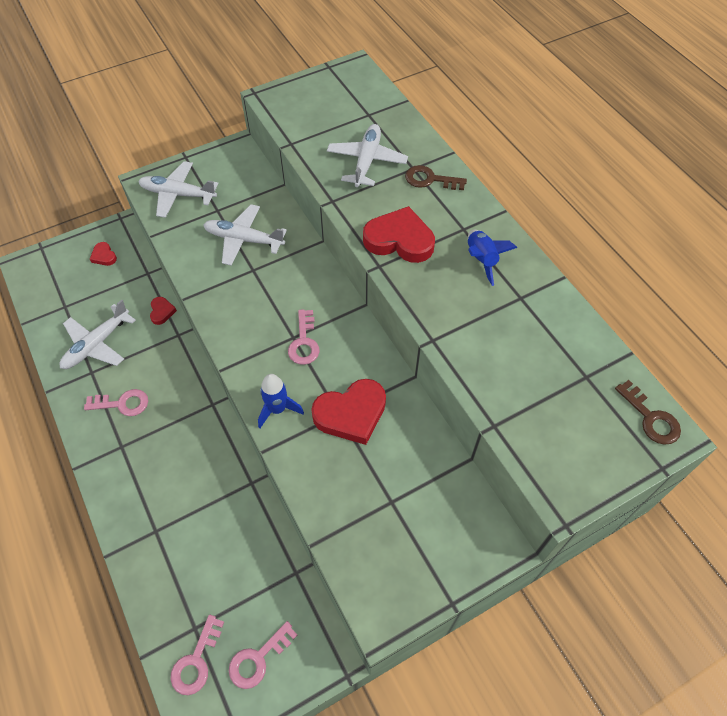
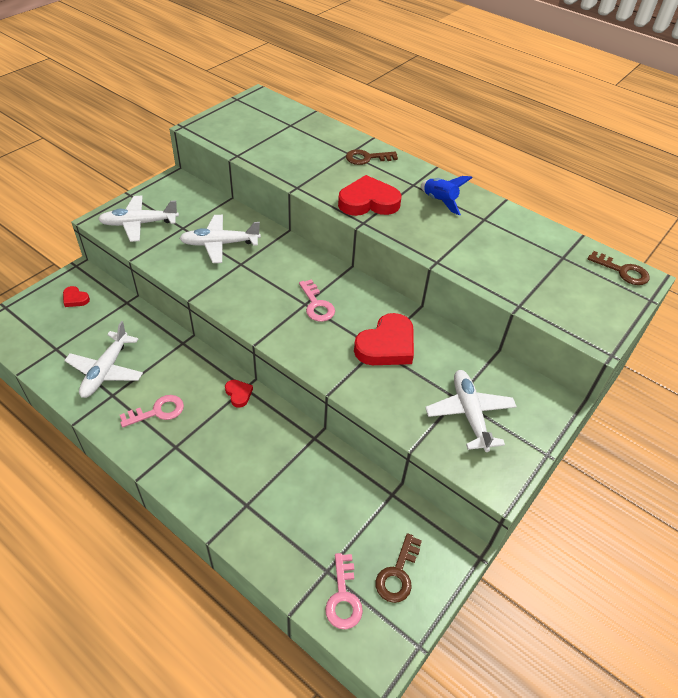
camera: 25 degrees left, 10 degrees down
(162, 312) = (157, 329): red heart -> red heart (238, 394)
(258, 659) = (398, 574): pink key -> brown key
(277, 409) = (323, 359): blue rocket -> none
(366, 161) = (308, 155): white plane -> white plane (469, 414)

